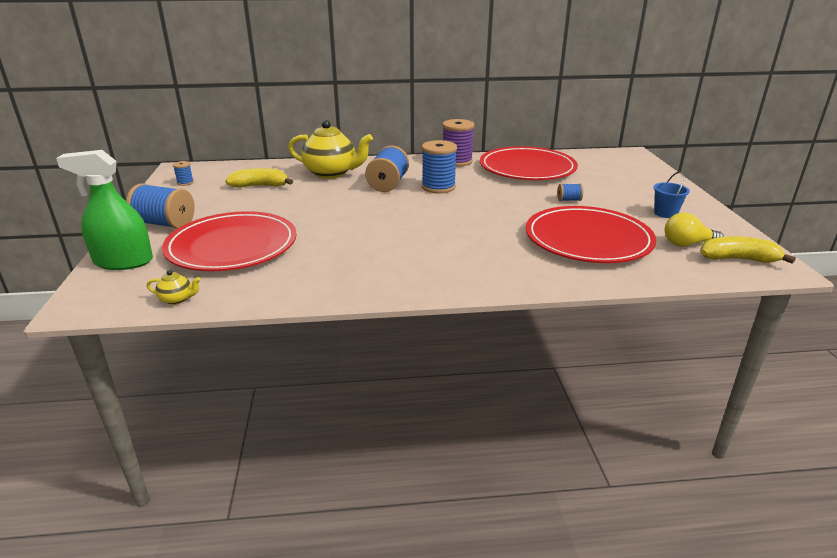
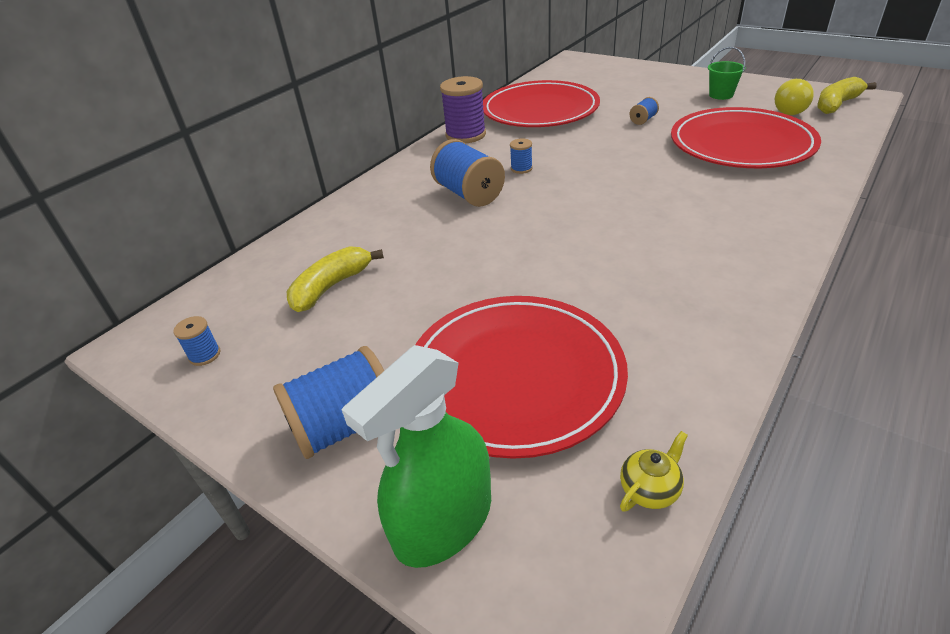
camera: 45 degrees left, 10 degrees up
(331, 173) = (375, 219): yellow teapot -> none
(438, 187) = (521, 168): blue spool -> blue spool, size x0.48
(665, 213) = (721, 95): blue bucket -> green bucket

